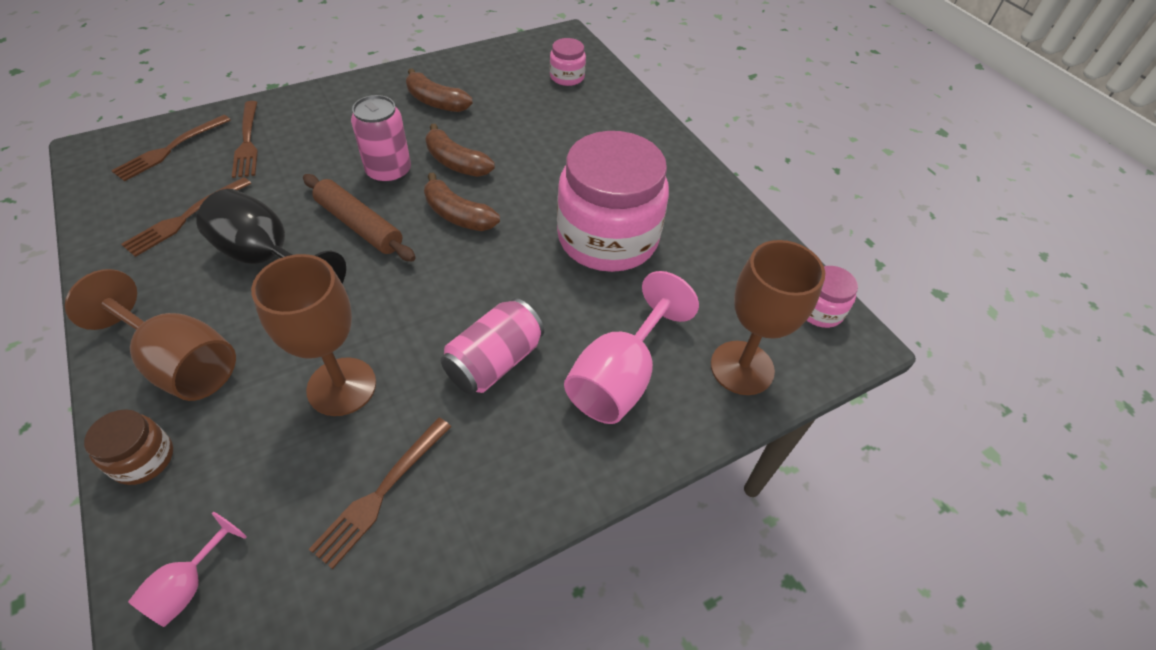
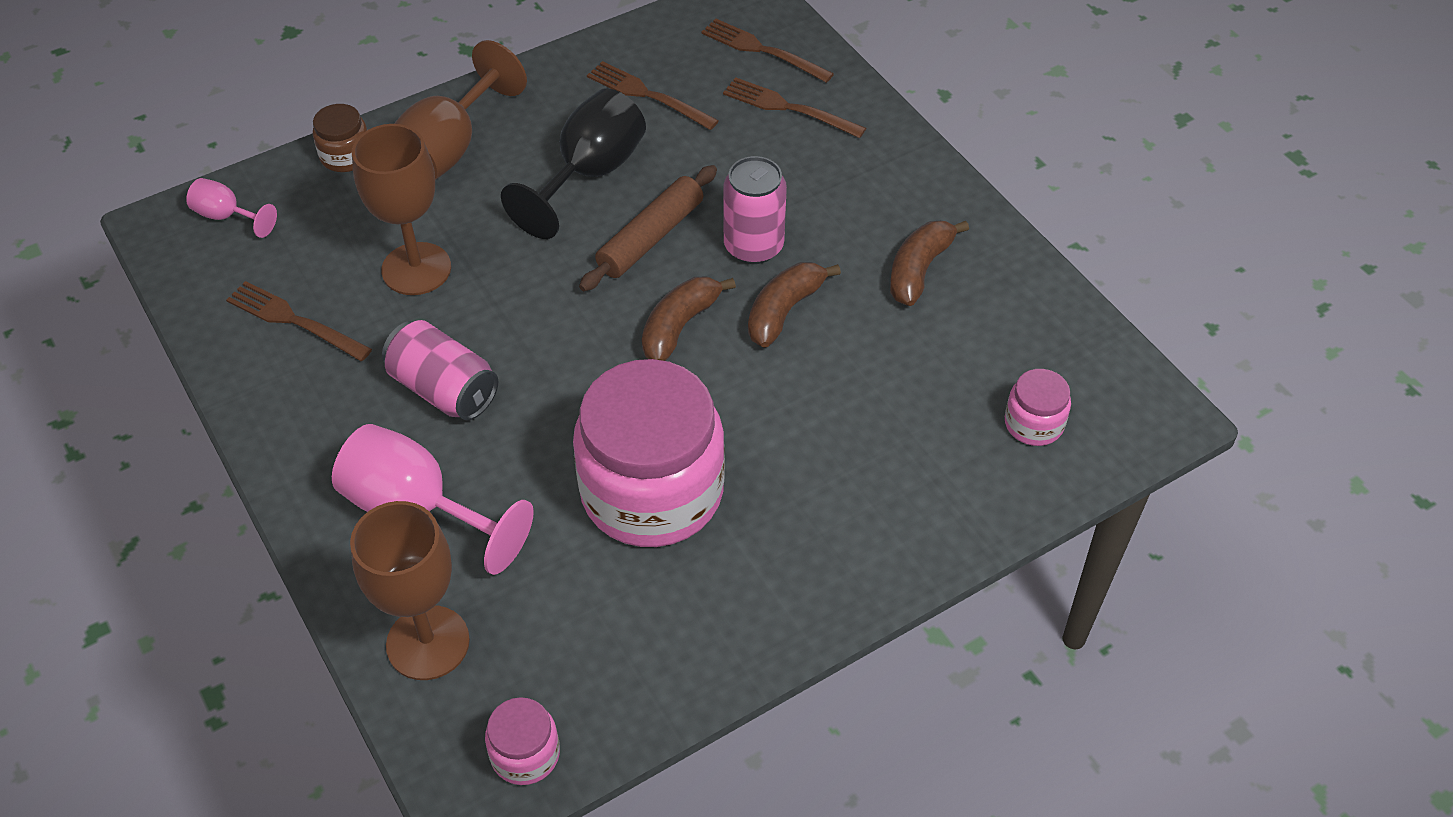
camera: 90 degrees right, 0 degrees up
(247, 142) = (788, 108): brown fork -> brown fork turned 45 degrees clockwise

